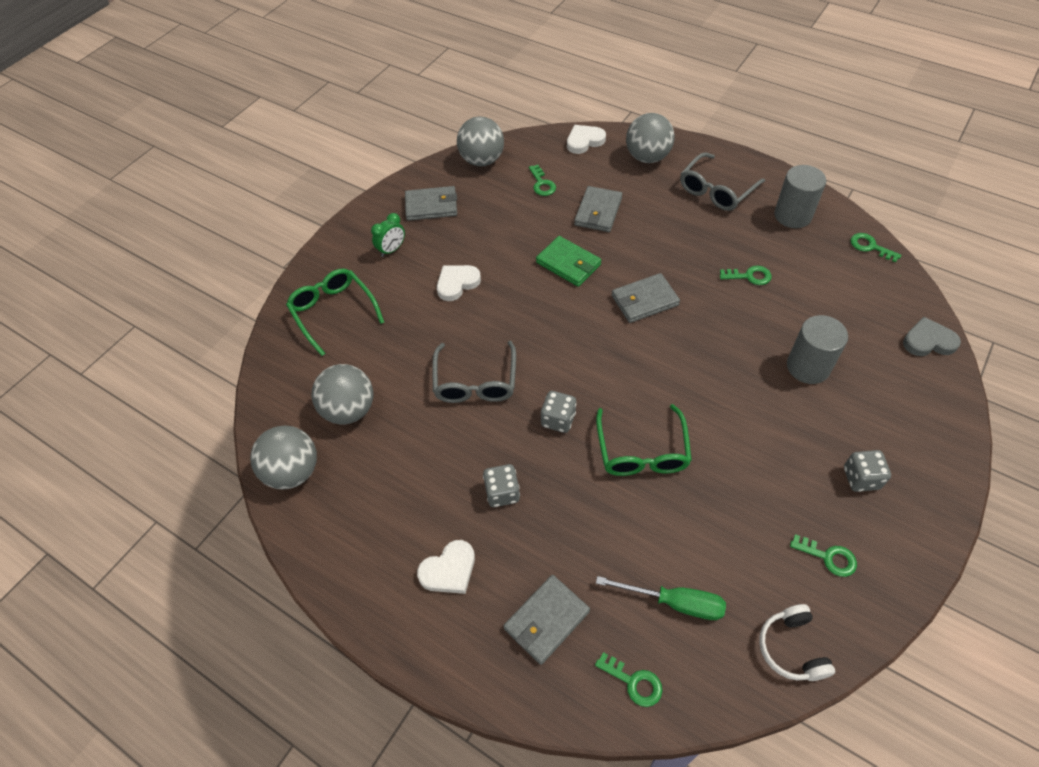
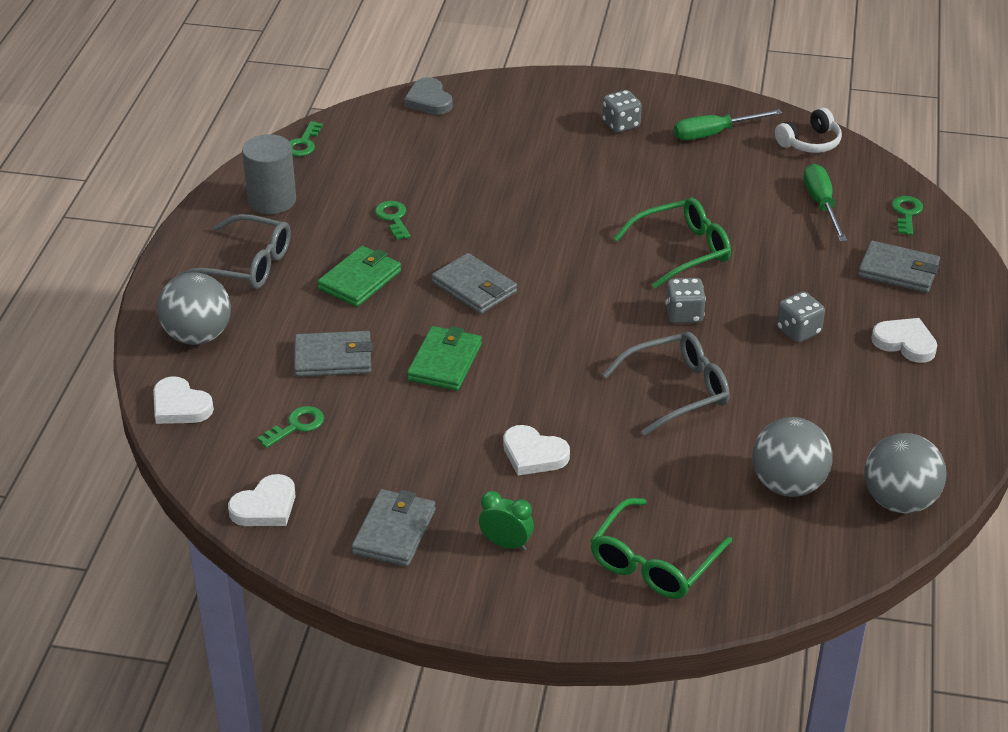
camera: 115 degrees left, 15 degrees down
(431, 206) = (394, 531): grey wallet -> grey wallet turned 45 degrees clockwise
(482, 160) = (265, 506): grey ball -> white heart
(677, 241) = (360, 280): none -> green wallet
(808, 367) = (506, 165): grey cylinder -> none
(828, 557) = (714, 133): green key -> green screwdriver

